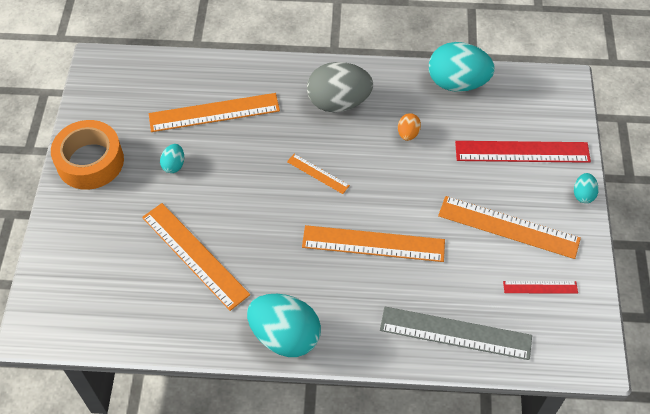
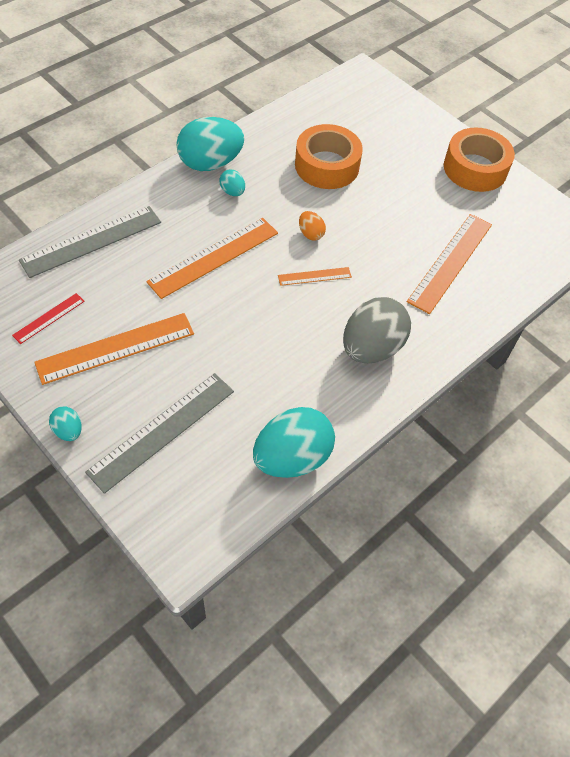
camera: 130 degrees right, 0 degrees up
(174, 165) = (421, 206): turquoise egg -> turquoise egg (232, 192)
(195, 255) = (327, 165): orange ruler -> orange tape
(408, 134) = (282, 366): orange egg -> orange egg (310, 234)
(522, 151) = (162, 431): red ruler -> grey ruler

